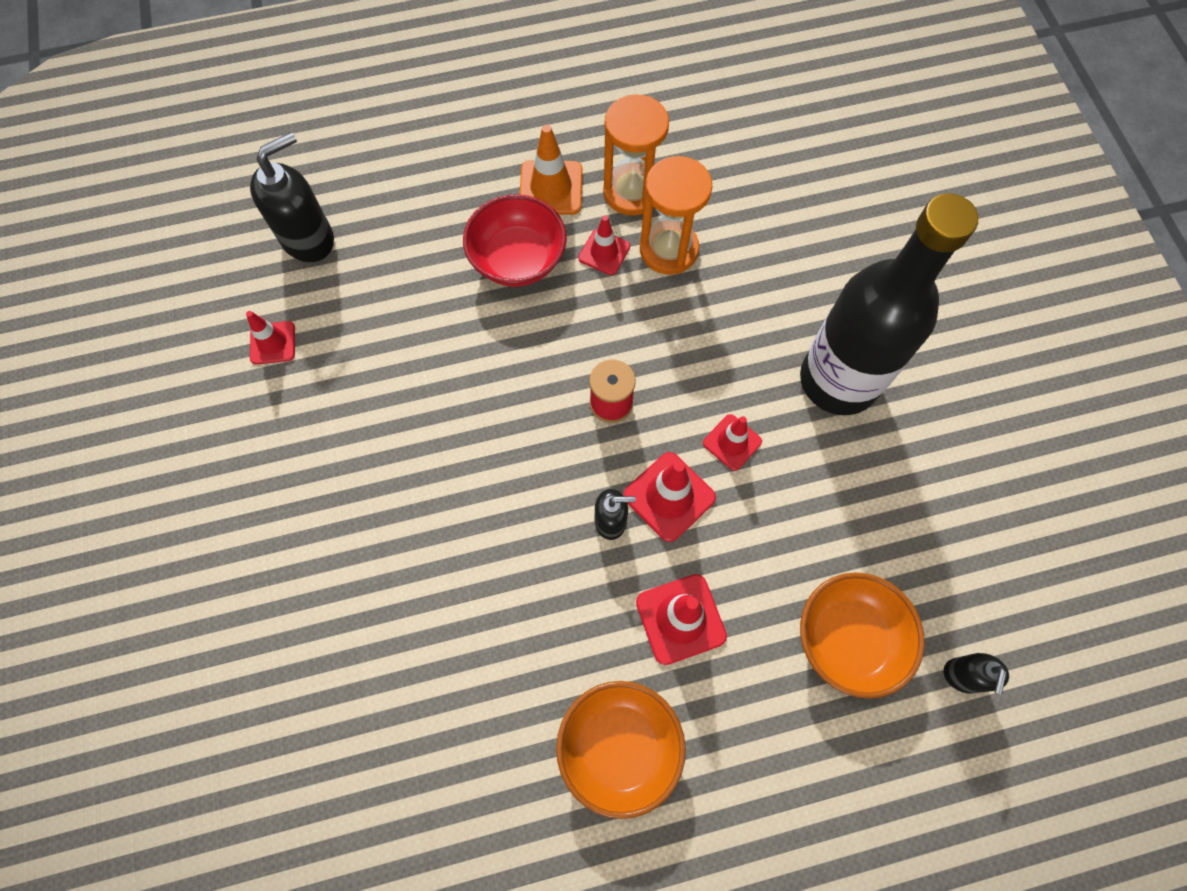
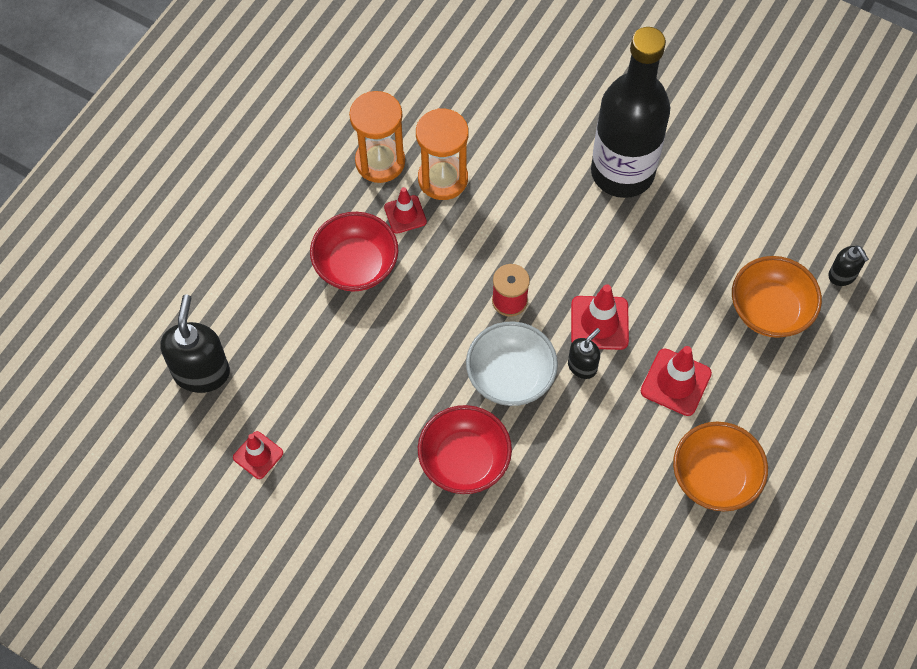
camera: 45 degrees left, 5 degrees down
(419, 505) = (464, 461): none -> red bowl
(539, 470) = (510, 376): none -> white bowl
(551, 188) = (325, 202): orange traffic cone -> none
(732, 442) = (601, 261): red traffic cone -> none

